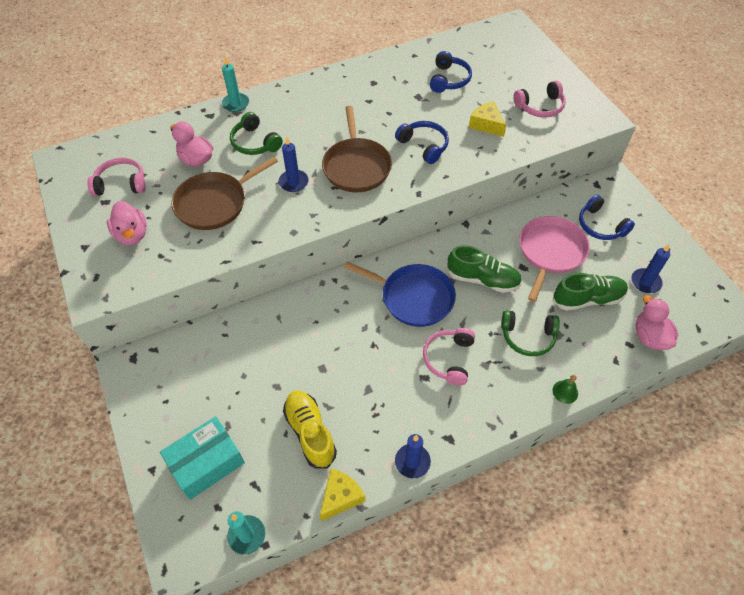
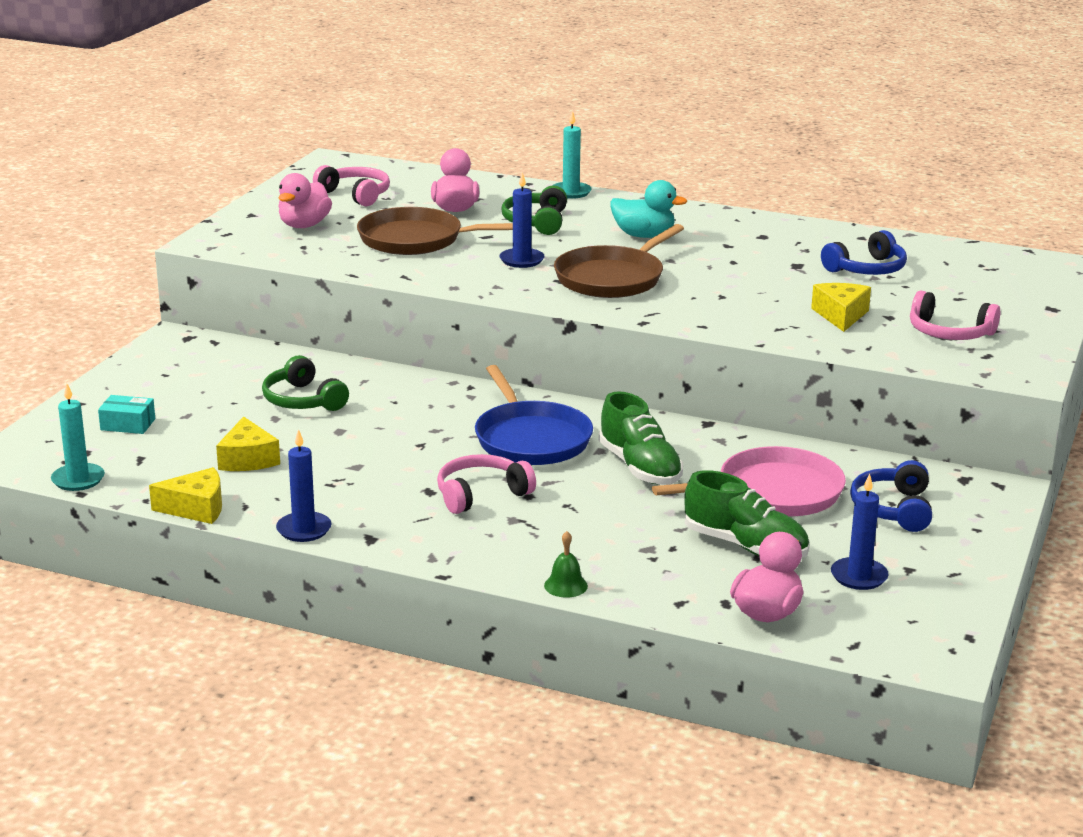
camera: 45 degrees right, 30 degrees down
(206, 463) = (128, 424): turquoise box -> turquoise box, size x0.53
(310, 432) = (248, 459): yellow shoe -> yellow cheese
(322, 119) = (644, 235): none -> turquoise duck
(424, 146) = (724, 297): blue headphones -> none
(528, 337) = (605, 530): green headphones -> green headphones (302, 400)

